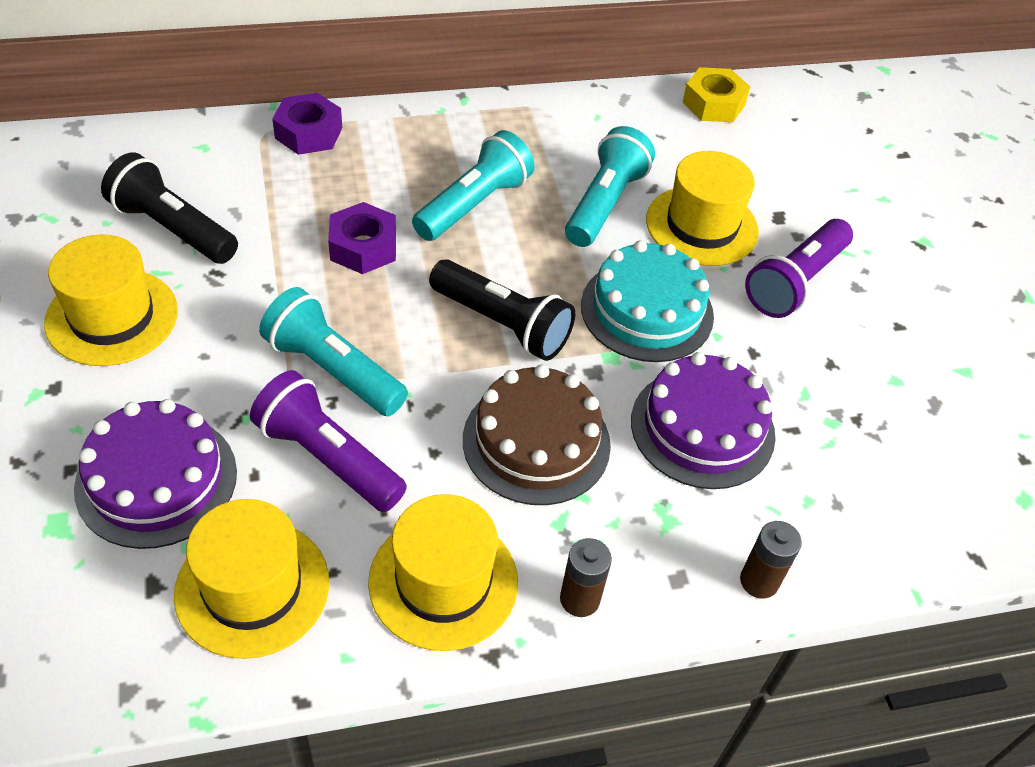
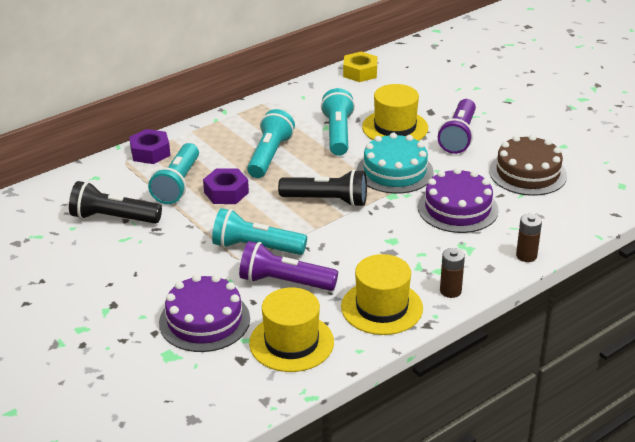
camera: 20 degrees left, 15 degrees down
(112, 317) = (116, 266): yellow hat -> none
(305, 204) = (177, 184): none -> turquoise flashlight
(536, 442) = (382, 241): brown cake -> brown cake (527, 173)

